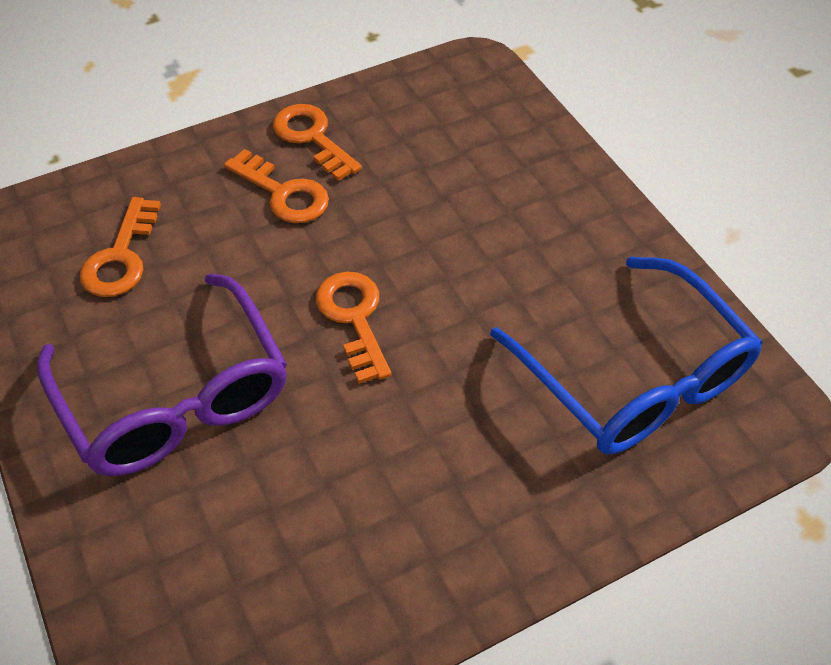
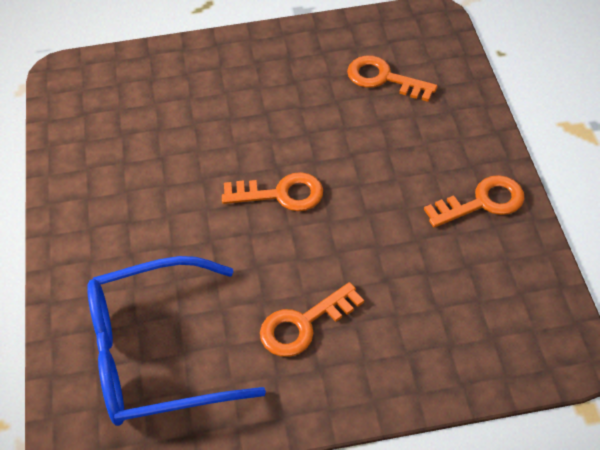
camera: 110 degrees right, 0 degrees up
(175, 396) = (256, 95): purple glasses -> none
(283, 193) = (421, 173): orange key -> orange key (303, 324)

